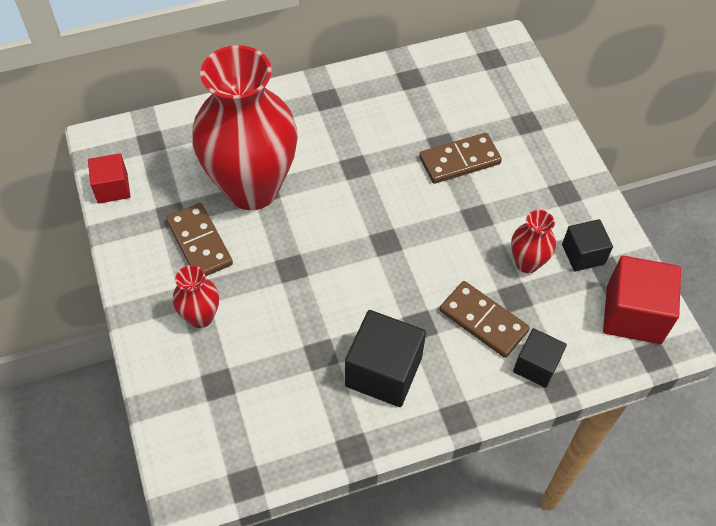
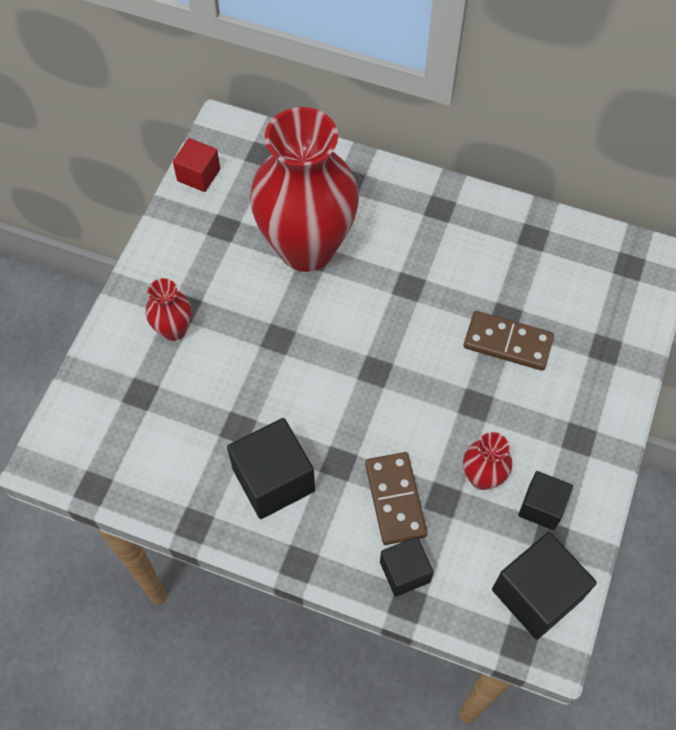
camera: 40 degrees right, 5 degrees up
(199, 243) = (225, 267): brown domino -> none
(633, 314) = (537, 594): red cube -> black cube

